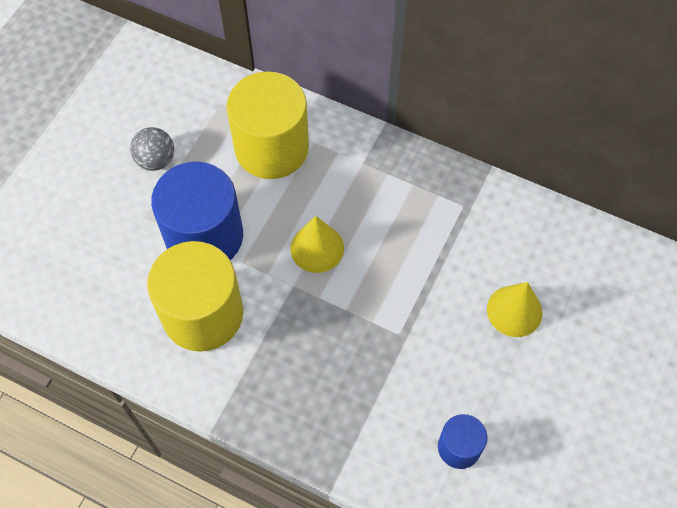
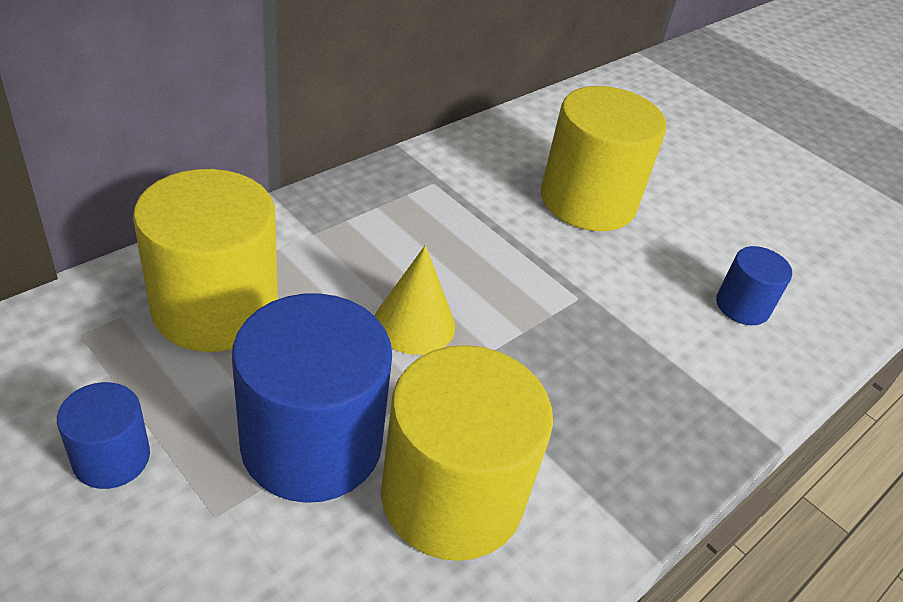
camera: 75 degrees left, 20 degrees down
(156, 160) = (111, 458): grey ball -> blue cylinder
(514, 311) = (588, 201): yellow cone -> yellow cylinder

